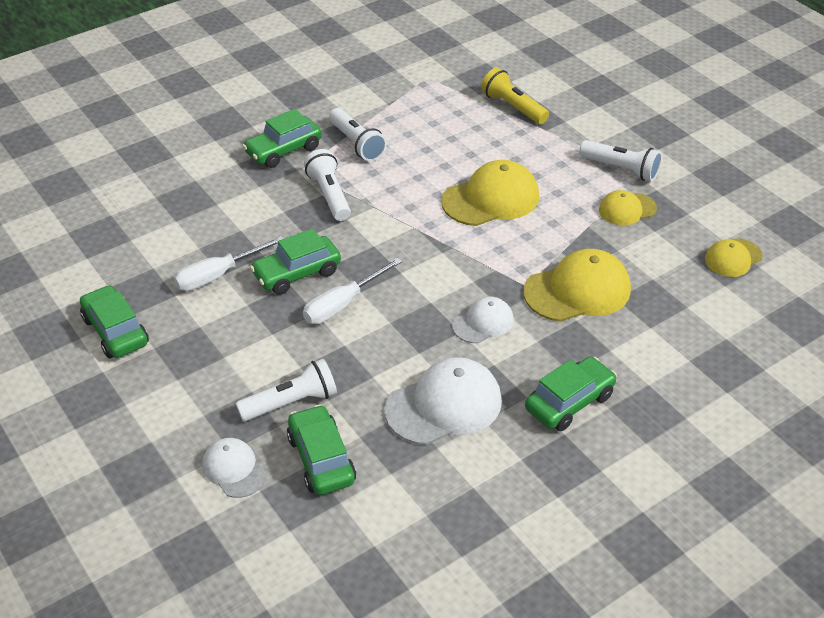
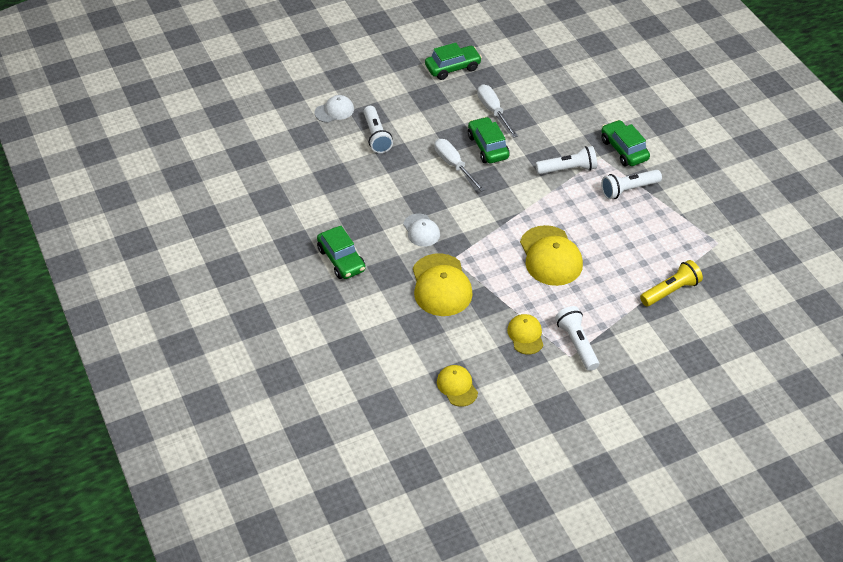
camera: 100 degrees right, 5 degrees up
(321, 459) = (331, 145): green car -> none
(444, 405) = (355, 201): white cap -> none
(621, 169) = (577, 344): white flashlight -> white flashlight turned 120 degrees clockwise

